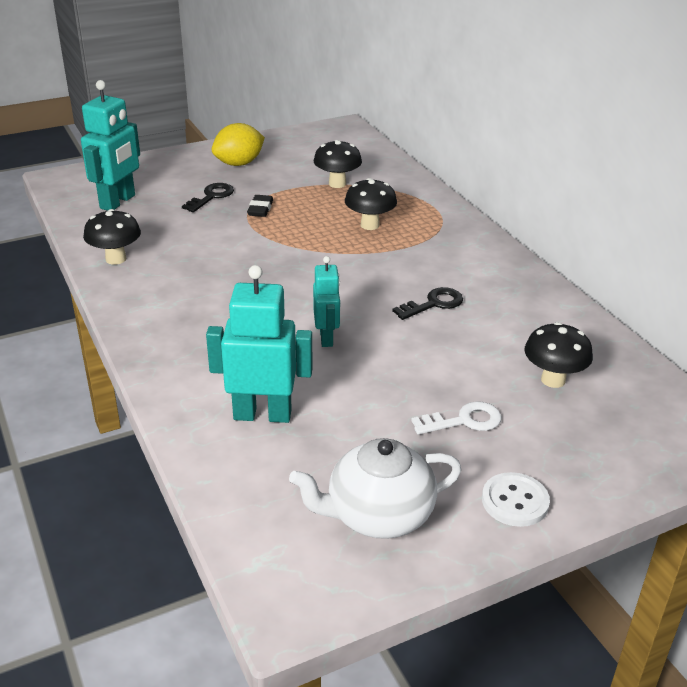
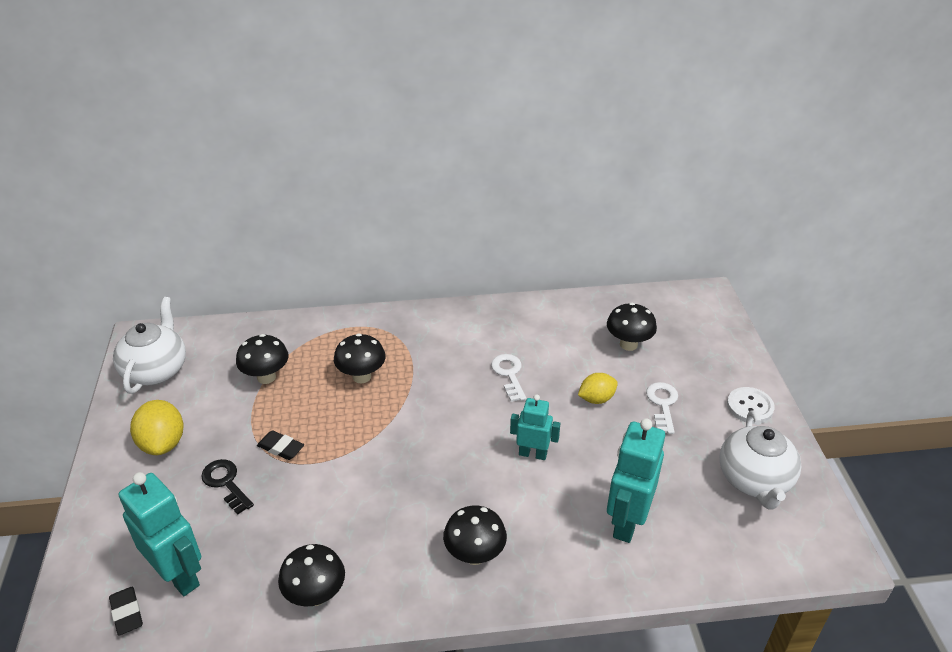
camera: 70 degrees left, 5 degrees up
(80, 193) = (127, 613): none -> black eraser
(183, 326) = (475, 555): none -> black mushroom
(313, 141) = (156, 370): none -> white teapot
(433, 304) = (509, 375): black key -> white key
(437, 368) = (596, 399): none -> yellow lemon

